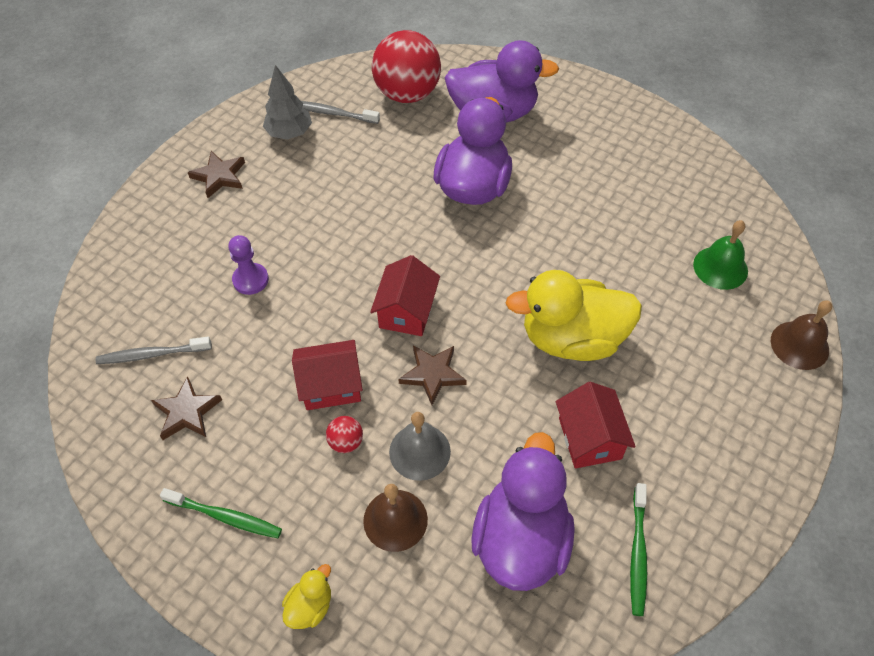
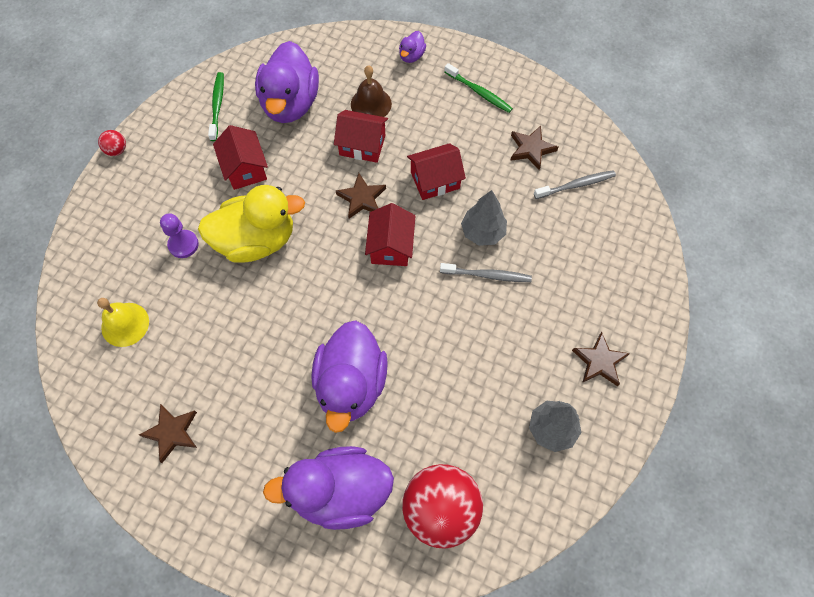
camera: 170 degrees right, 10 degrees up
(224, 516) = (479, 92): green toothbrush -> green toothbrush turned 150 degrees counterclockwise
(250, 280) = (526, 256): purple pawn -> purple pawn (183, 244)
(292, 313) = (482, 232): none -> grey tree
(310, 606) = (411, 56): yellow duck -> purple duck
(333, 113) = (515, 465): grey toothbrush -> grey toothbrush (487, 275)
(346, 442) = (414, 144): red ball -> red ball (117, 150)
(419, 451) = (362, 145): grey bell -> red house
(653, 170) = (172, 432): none -> brown star
(720, 267) = (125, 324): green bell -> yellow bell
(799, 345) = (75, 260): brown bell -> none

